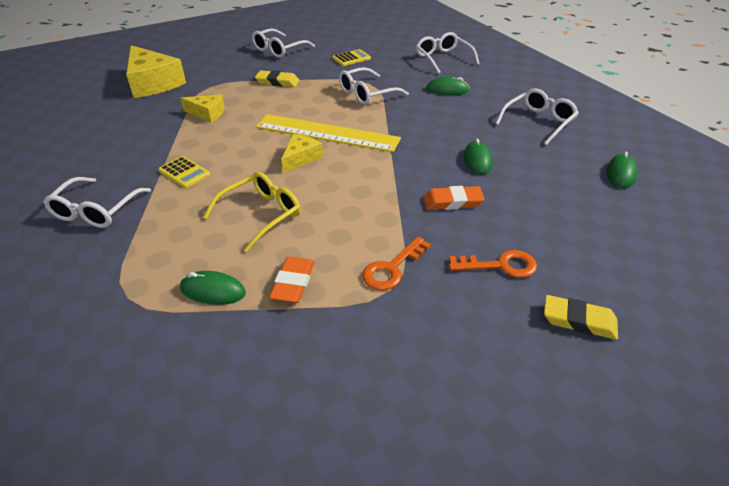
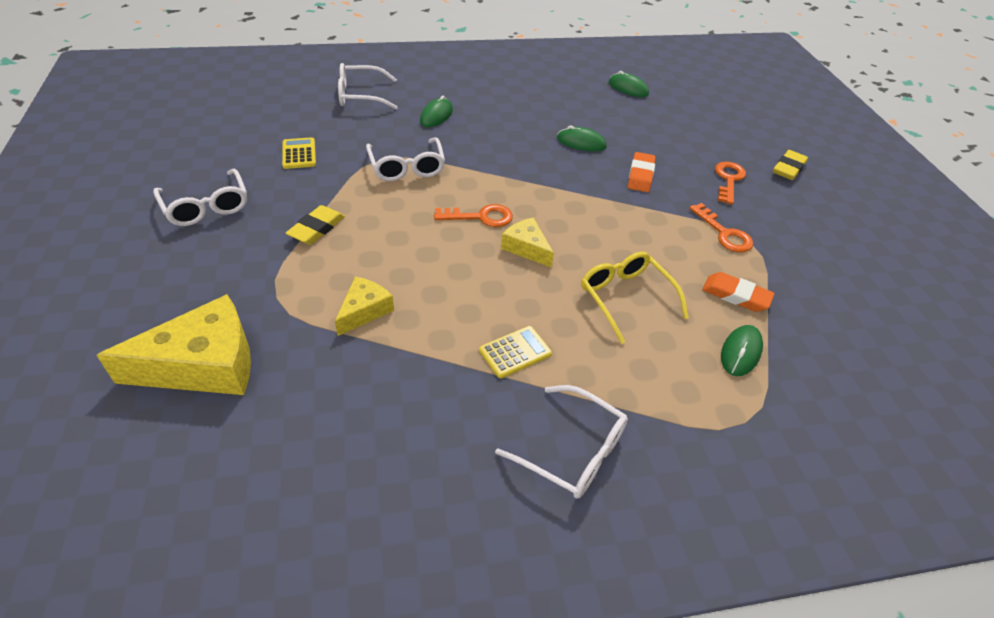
camera: 75 degrees left, 5 degrees up
(327, 133) = (481, 217): yellow ruler -> orange key
(538, 122) = (532, 92): white glasses -> none

